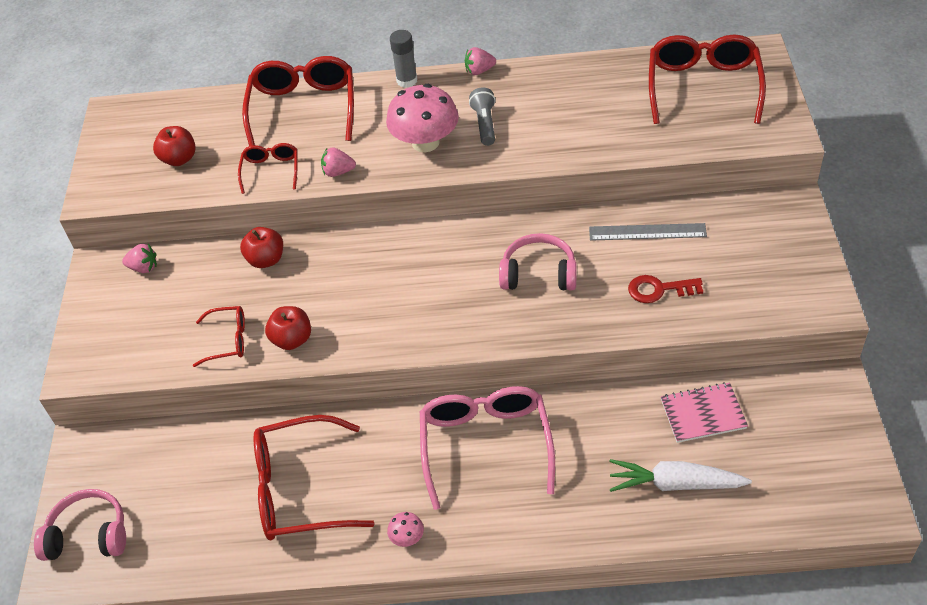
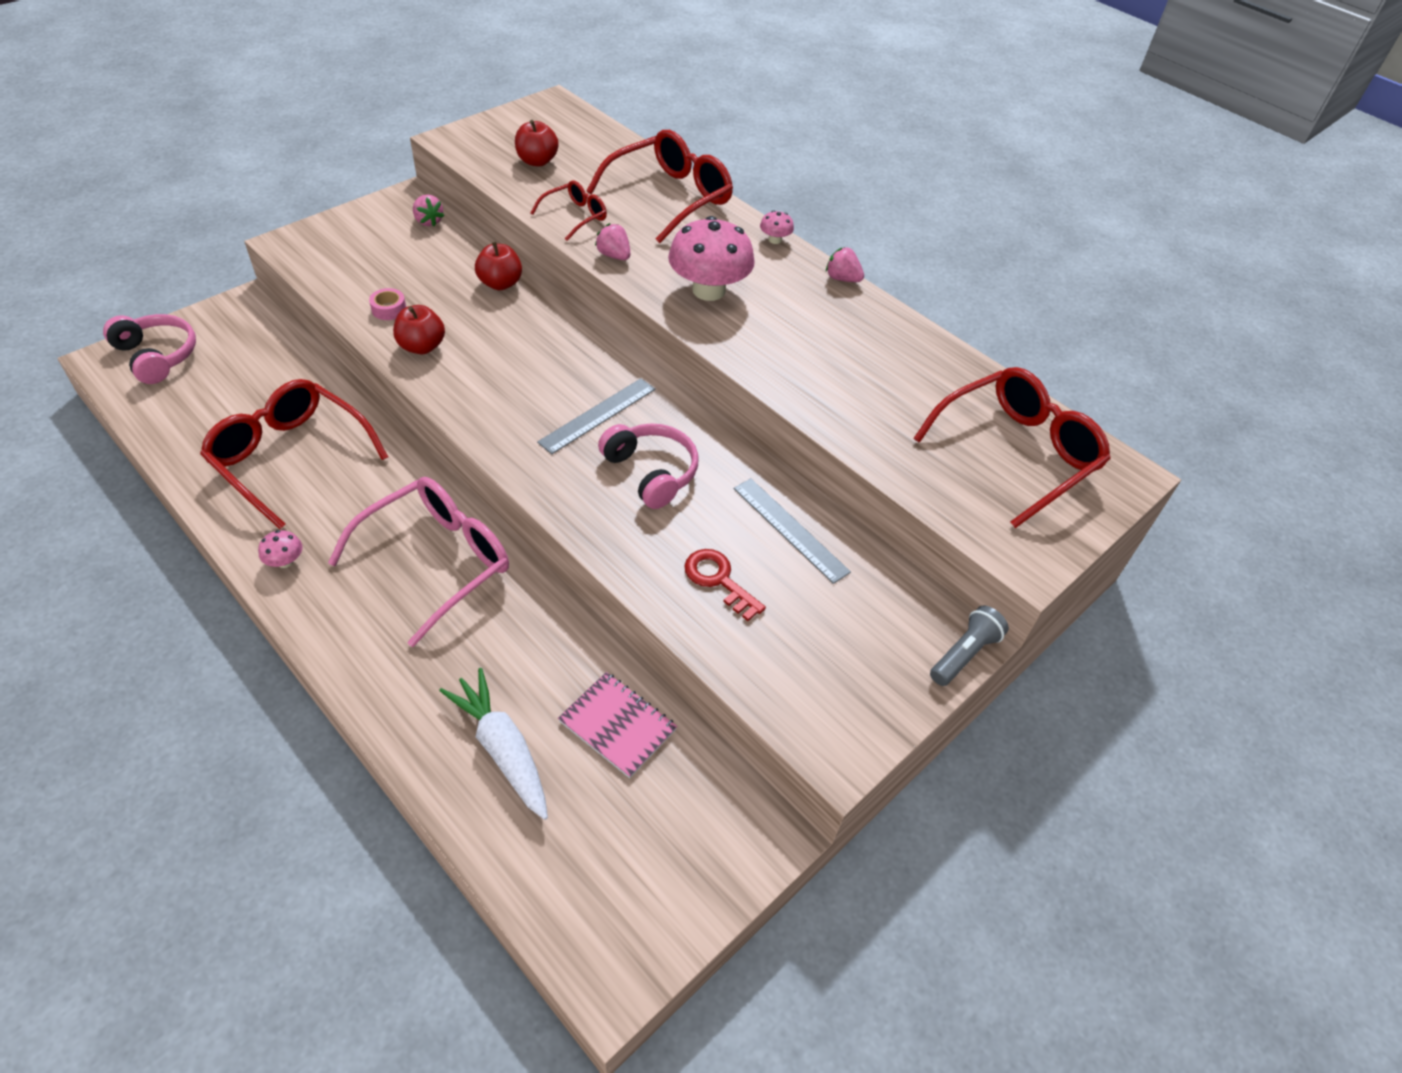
camera: 40 degrees right, 0 degrees up
(228, 340) = (389, 309): red glasses -> pink tape
(407, 81) = (775, 240): grey glue stick -> pink mushroom
(460, 274) = (598, 415): none -> grey ruler
(485, 124) = (776, 317): grey flashlight -> grey flashlight (964, 654)

